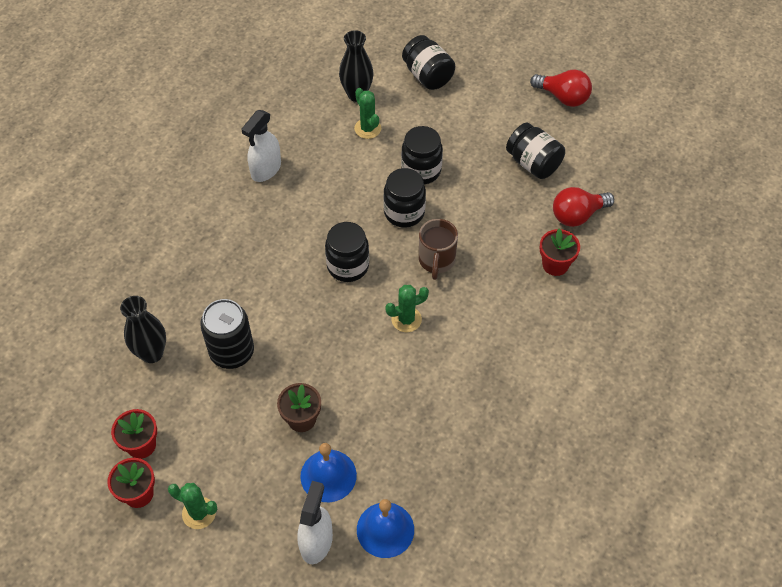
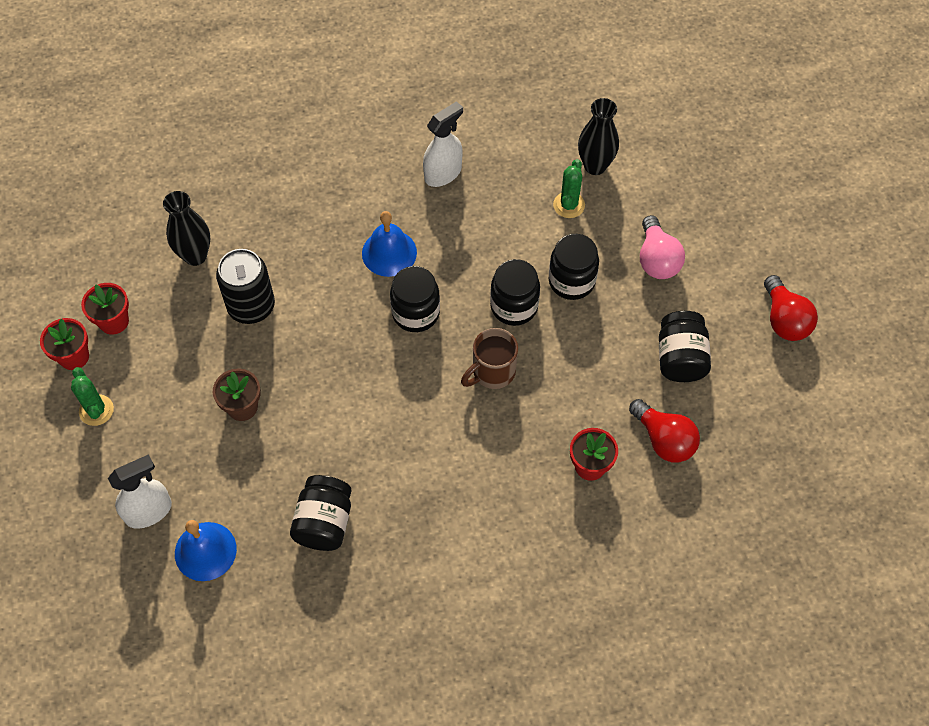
camera: 45 degrees right, 5 degrees up
(266, 170) = (443, 173): white spray bottle -> white spray bottle turned 150 degrees clockwise
(328, 475) = (212, 469): blue bell -> blue bell (389, 253)
(406, 319) = (410, 400): green cactus -> none
(427, 76) = (679, 198): black jar -> black jar (324, 522)
(455, 119) = (657, 259): none -> pink light bulb
(577, 215) = (664, 440): red light bulb -> red light bulb turned 150 degrees counterclockwise

